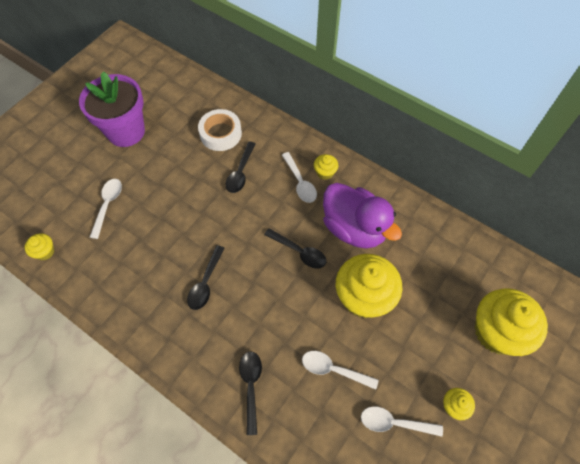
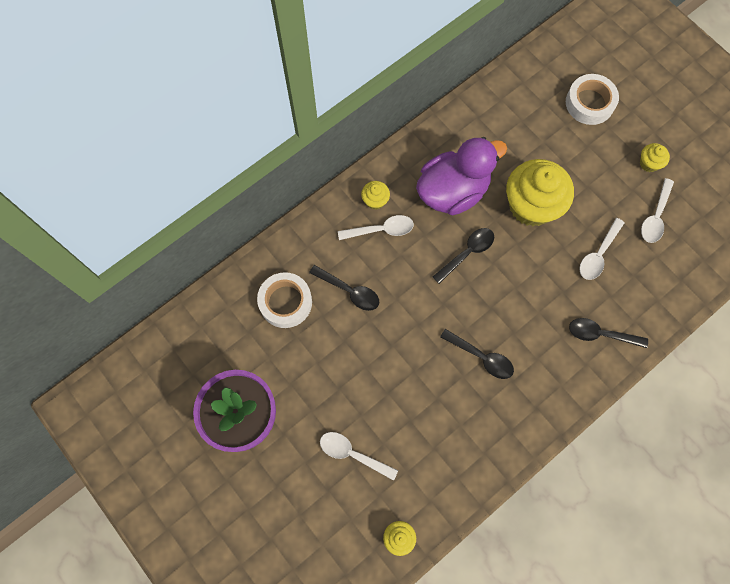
camera: 75 degrees left, 10 degrees up
(497, 332) = (589, 103): yellow cupcake -> white tape

